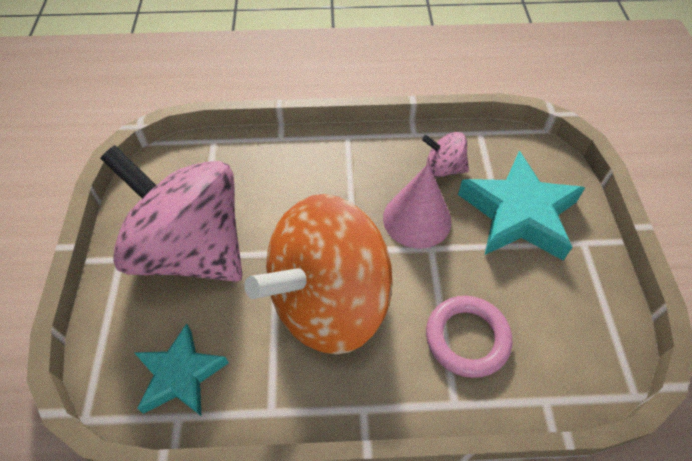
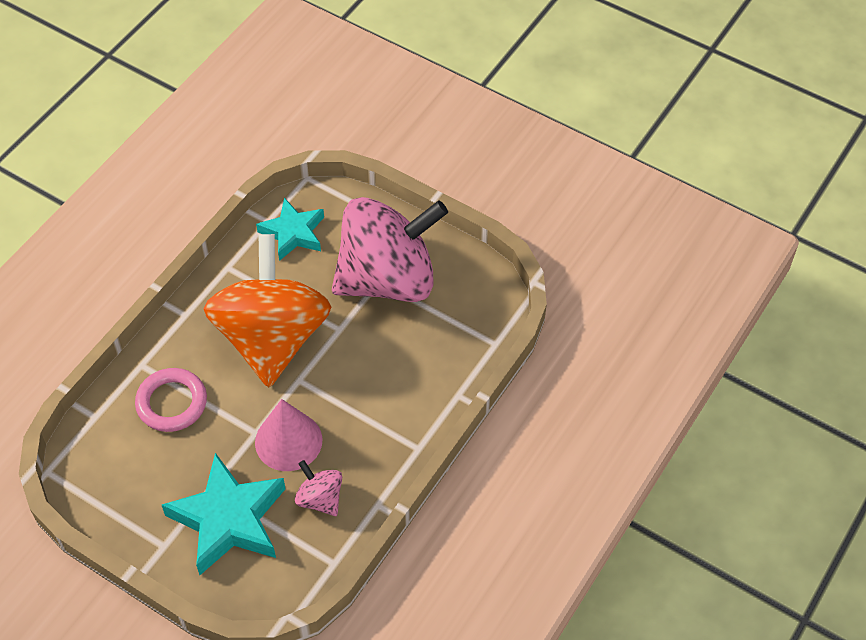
camera: 125 degrees right, 0 degrees up
(443, 168) = (320, 498): pink spinning top -> pink spinning top turned 90 degrees counterclockwise

